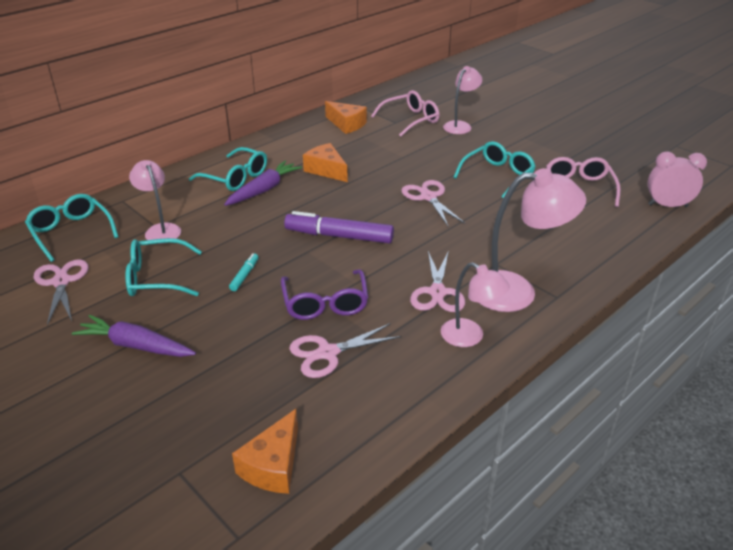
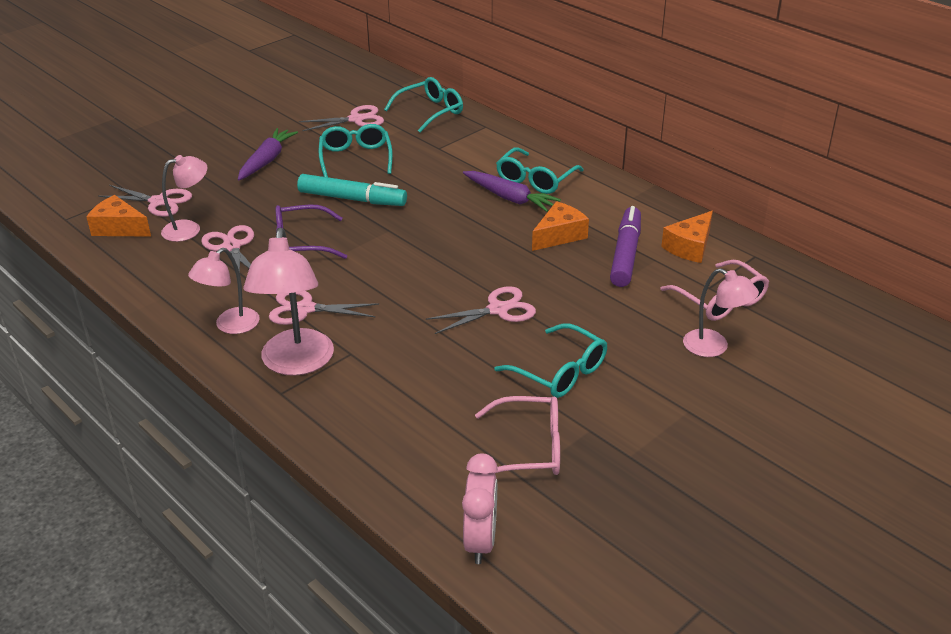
camera: 90 degrees right, 0 degrees up
(160, 230) = (432, 151): pink lamp -> pink lamp (189, 229)
(213, 434) = (159, 202): none -> pink scissors
(244, 275) = (352, 199): turquoise marker -> turquoise marker, size x2.15
(339, 236) = (415, 248): purple marker -> purple marker (625, 254)

